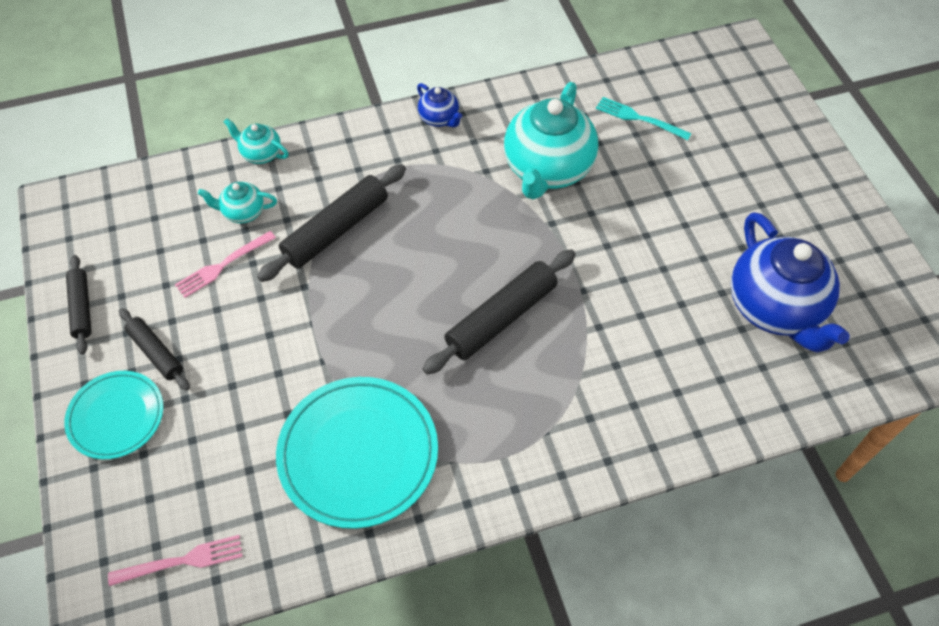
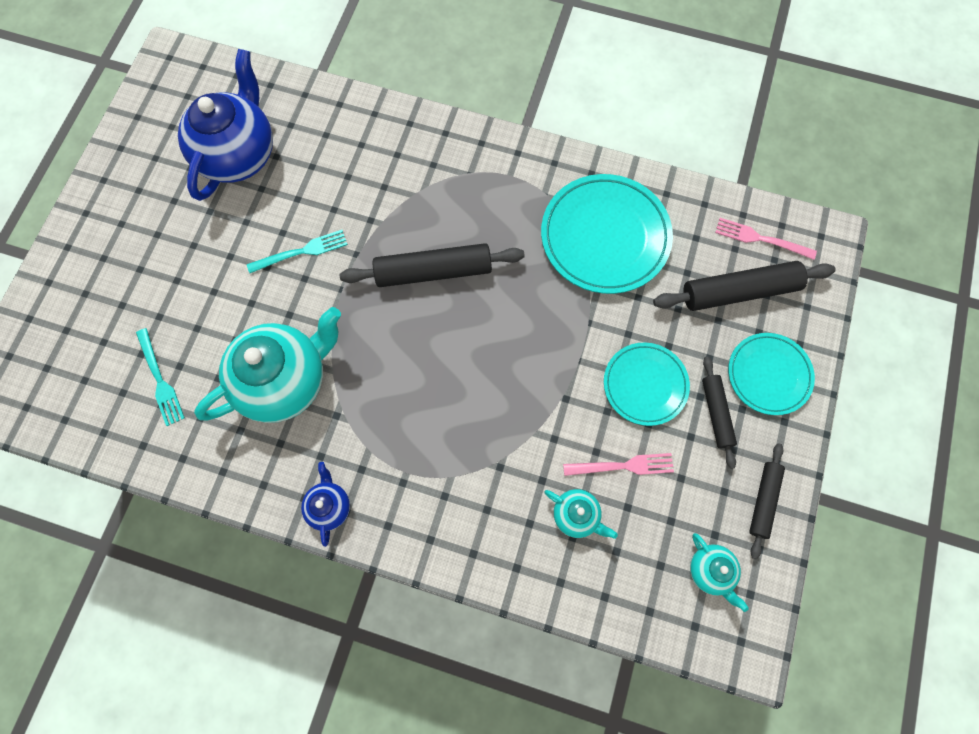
camera: 145 degrees left, 15 degrees up
(237, 338) = (645, 385): none -> turquoise plate
(261, 154) = (522, 579): turquoise teapot -> turquoise teapot (710, 570)
(336, 230) = (506, 438): black rolling pin -> black rolling pin (739, 291)
(630, 264) = (302, 251): none -> turquoise fork

